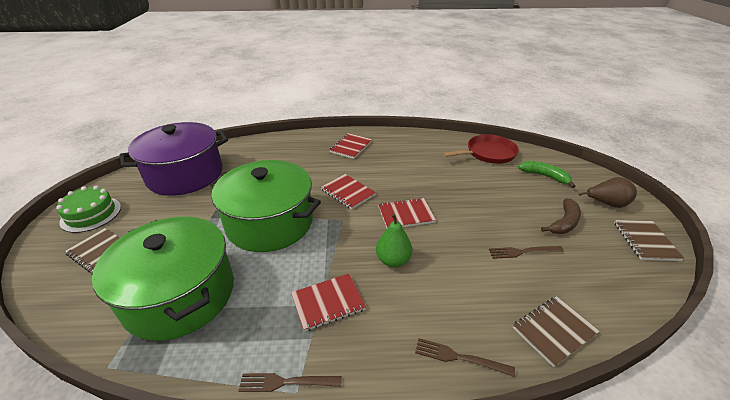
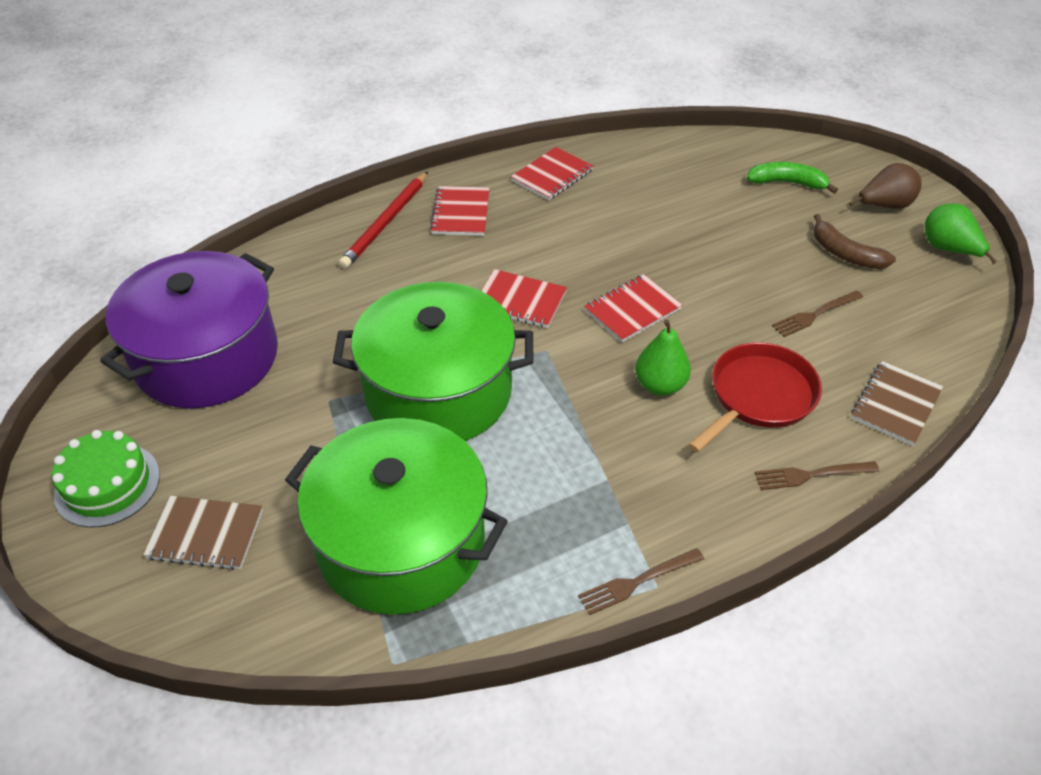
camera: 25 degrees left, 10 degrees up
(313, 142) = (386, 223): none -> red pencil
(328, 302) = (616, 473): red notebook -> red notebook (552, 175)
(488, 153) = (687, 163): red pan -> red pan (758, 396)
(564, 223) = (845, 254): brown banana -> brown banana turned 120 degrees clockwise
(645, 241) = (948, 249): brown notebook -> green pear

